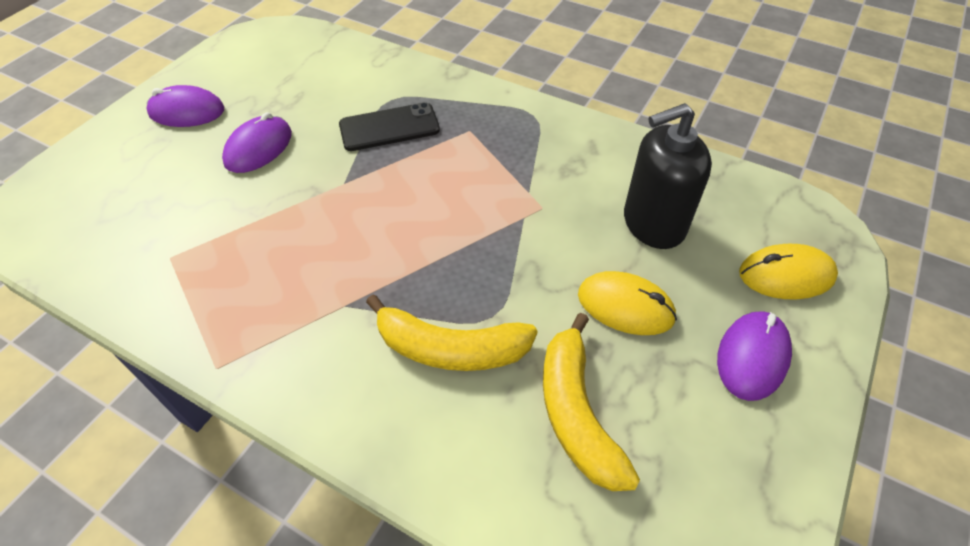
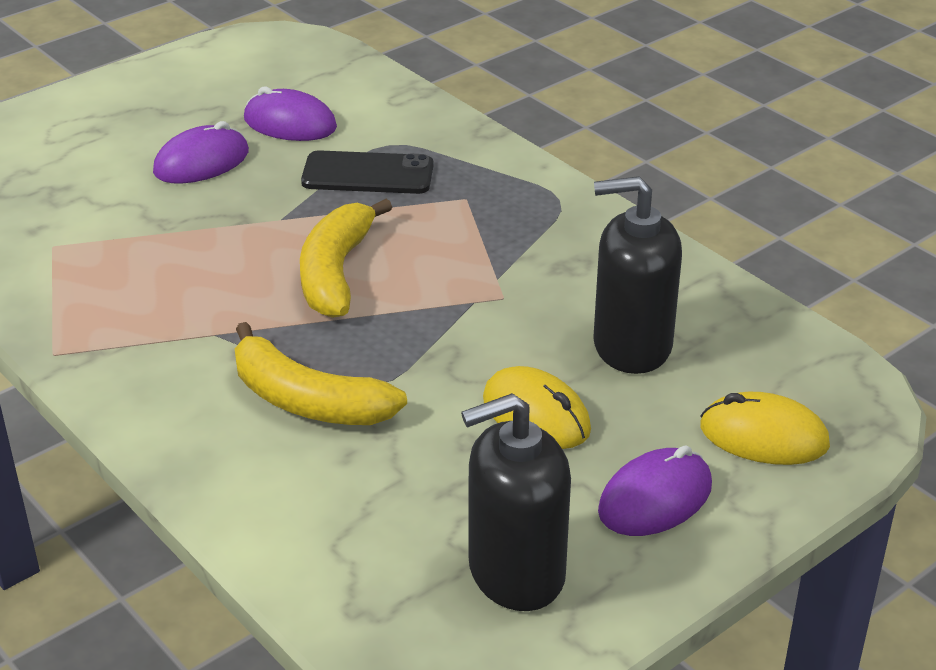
camera: 20 degrees right, 15 degrees down
(187, 111) = (139, 107): purple mouse -> purple mouse (290, 123)
(576, 413) = (410, 491): yellow banana -> yellow banana (336, 272)
(700, 468) = (516, 572): none -> black soap dispenser

